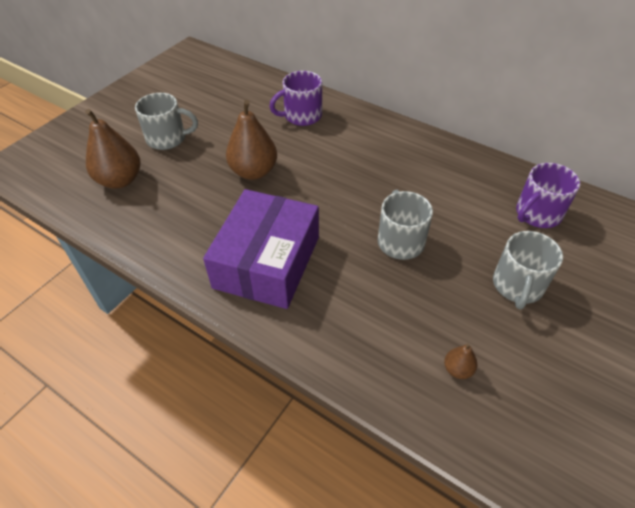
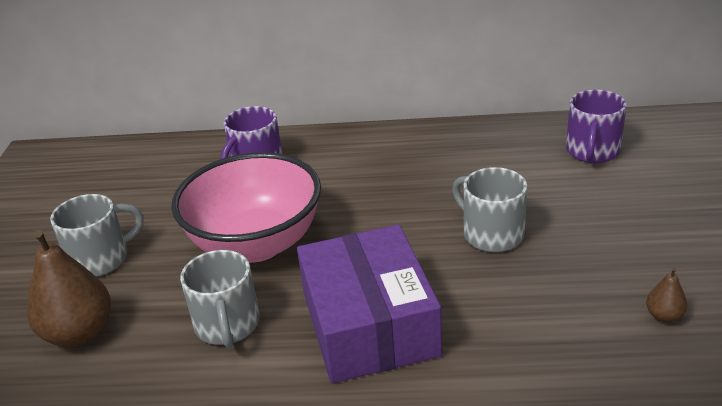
camera: 30 degrees left, 15 degrees down
(253, 172) = (256, 244): brown pear -> pink bowl
(517, 286) = (639, 218): grey mug -> grey mug (227, 325)

